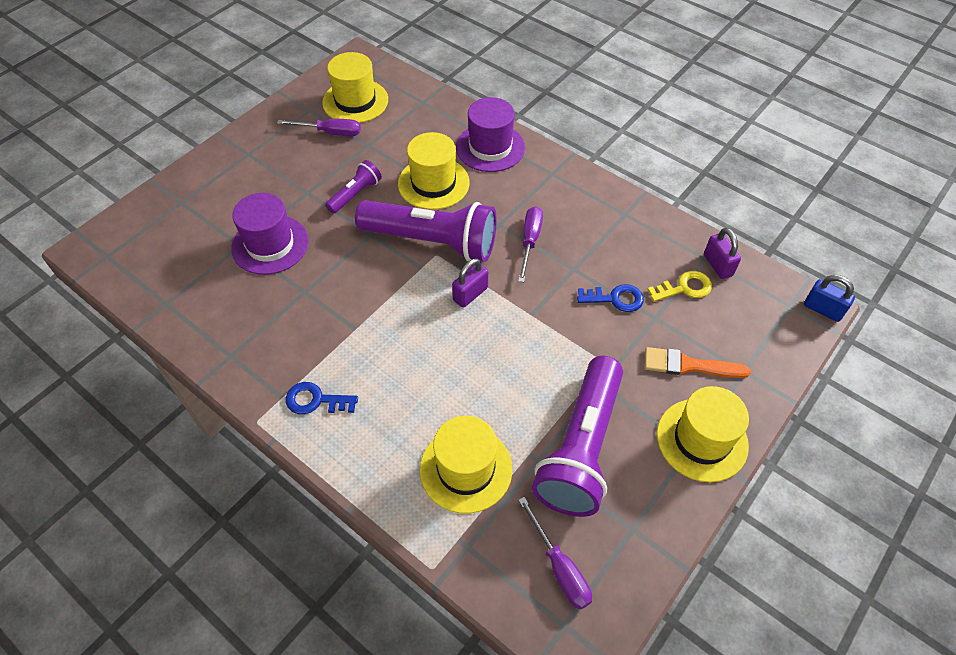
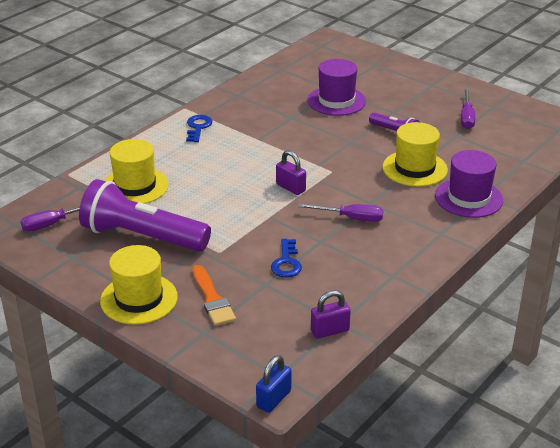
camera: 90 degrees right, 20 degrees down
(355, 101) = (511, 127): yellow hat -> none
(433, 241) = (346, 169): purple flashlight -> none
(684, 288) = (300, 305): yellow key -> none
(689, 365) = (212, 299): orange brush -> orange brush turned 150 degrees clockwise

